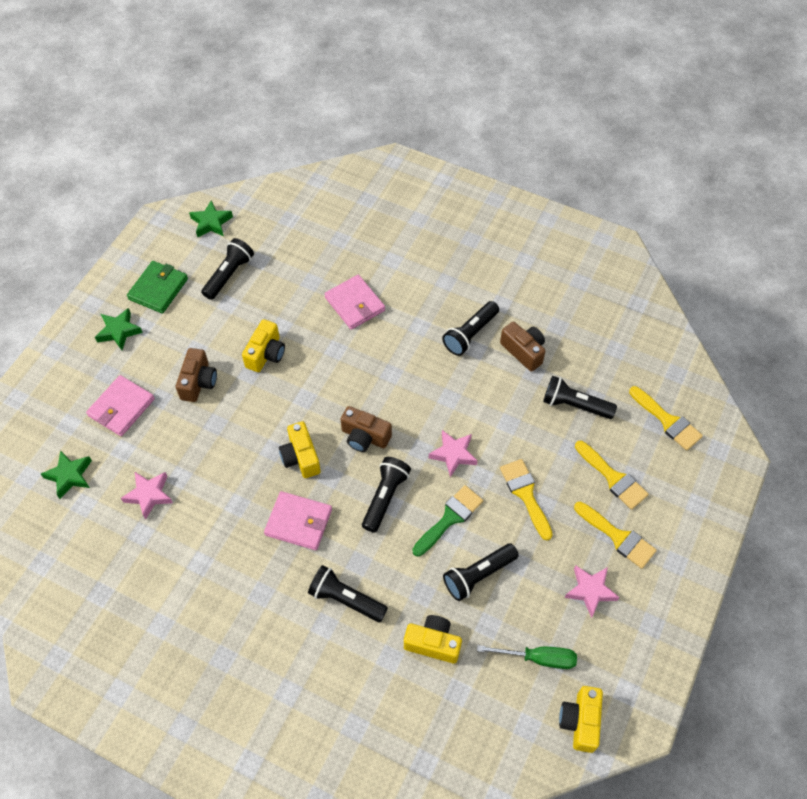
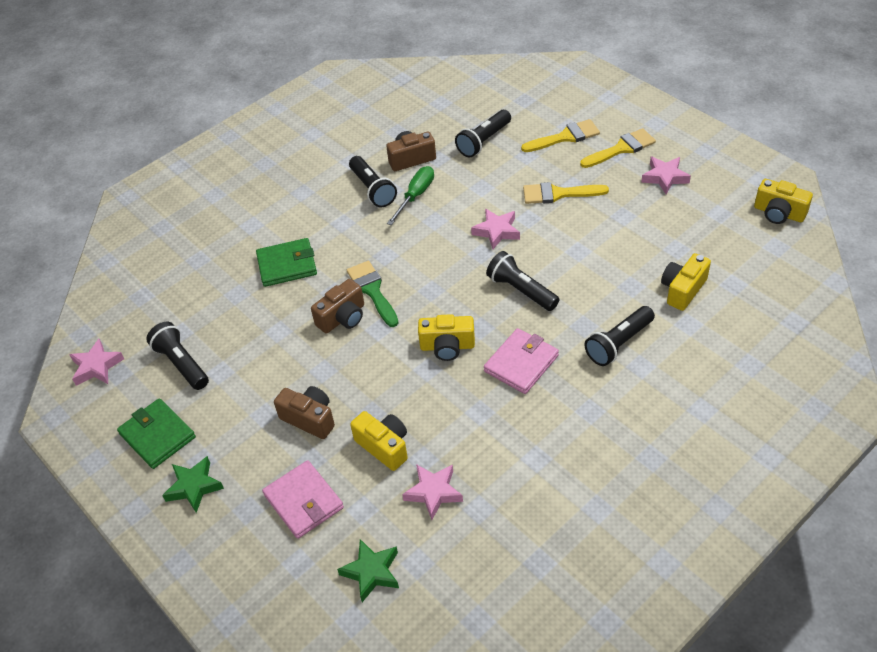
camera: 65 degrees left, 10 degrees down
(211, 223) = (96, 367): green star -> pink star
(266, 354) = (306, 351): yellow camera -> yellow camera (384, 446)
(355, 304) = (287, 265): pink wallet -> green wallet
(364, 437) = (447, 291): brown camera -> brown camera (343, 318)
(450, 518) = (562, 249): green brush -> green brush (372, 290)
(478, 575) = (626, 244): black flashlight -> none
(538, 658) = (716, 224): green screwdriver -> green screwdriver (415, 196)
(668, 421) = (526, 92): yellow brush -> none

